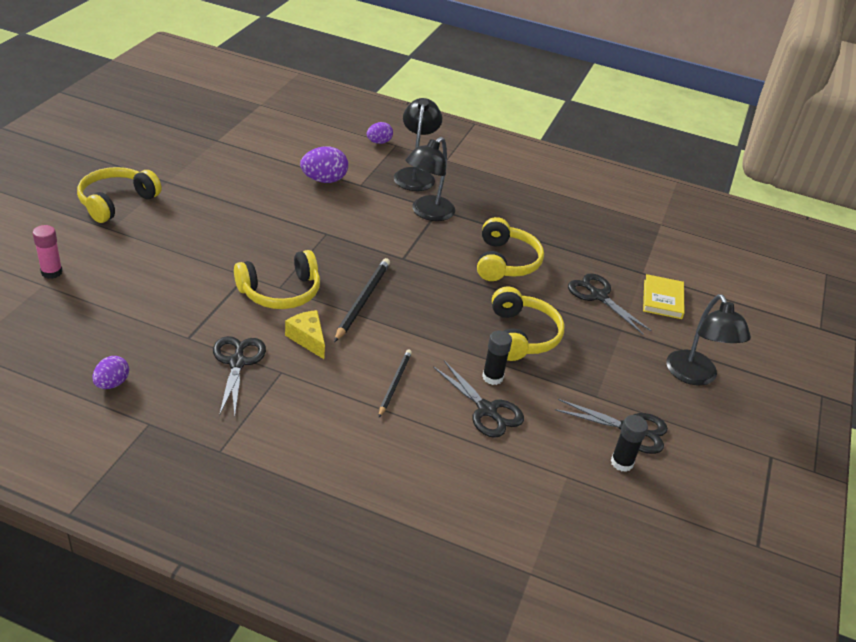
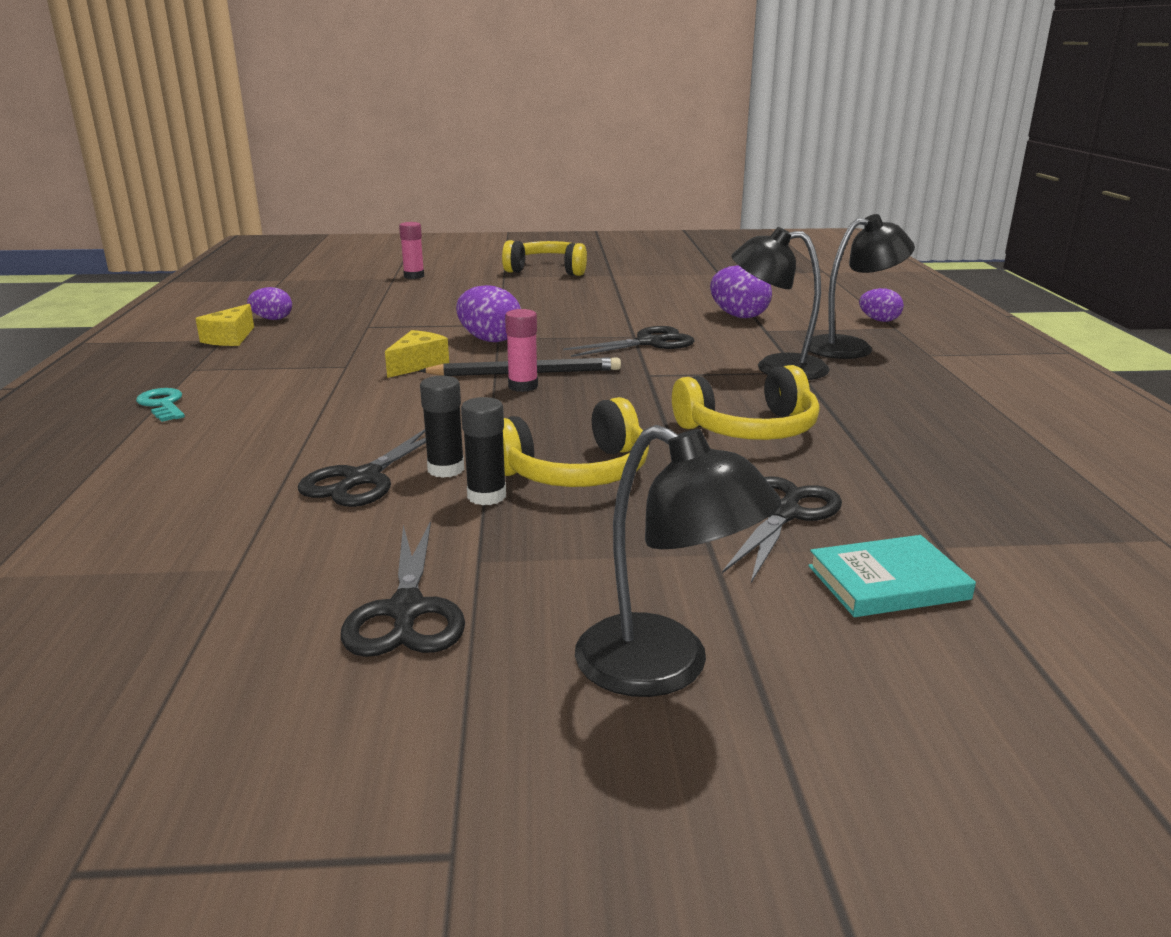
camera: 70 degrees right, 15 degrees down
(150, 418) = (230, 338): none -> yellow cheese
(237, 362) = (344, 348): black scissors -> black scissors (649, 343)
(280, 292) = (489, 340): yellow headphones -> purple egg
(296, 477) = (163, 404): none -> turquoise key
(386, 310) = (523, 386): none -> pink glue stick
(395, 383) = (373, 417): black pencil -> none
(621, 463) = (300, 617): black glue stick -> black glue stick (486, 496)
(662, 299) = (888, 582): yellow book -> turquoise book
(695, 376) = (664, 668): black lamp -> black lamp turned 105 degrees counterclockwise

